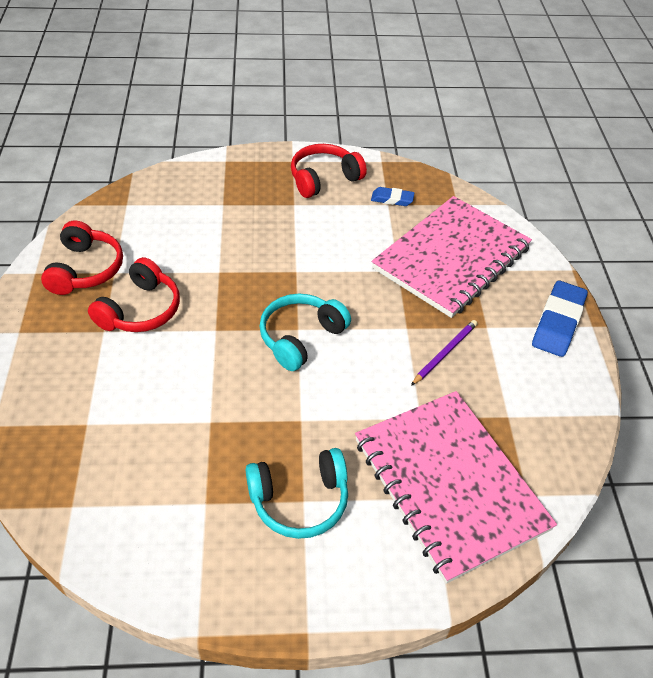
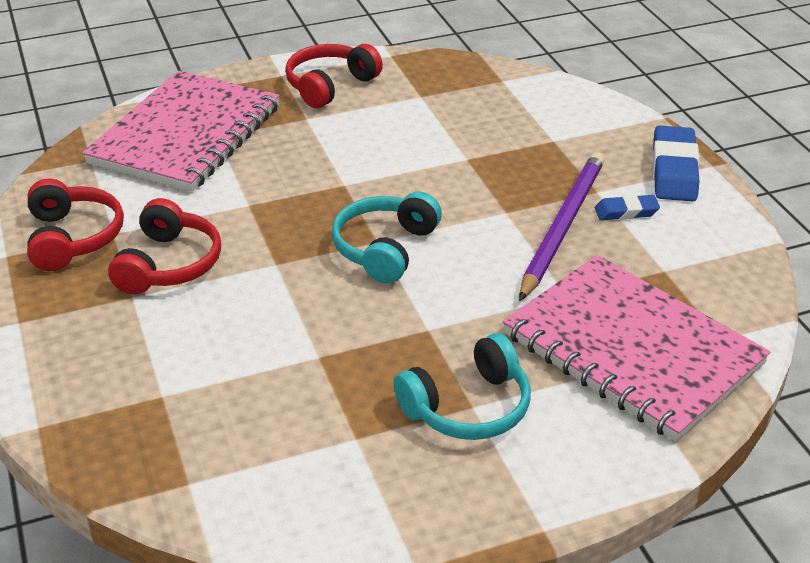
camera: 15 degrees left, 10 degrees down
(392, 199) = (423, 90): blue eraser -> blue eraser (626, 212)
(445, 353) = (562, 226): purple pencil -> purple pencil, size x1.86
(451, 258) = (522, 134): pink notebook -> pink notebook (186, 135)

